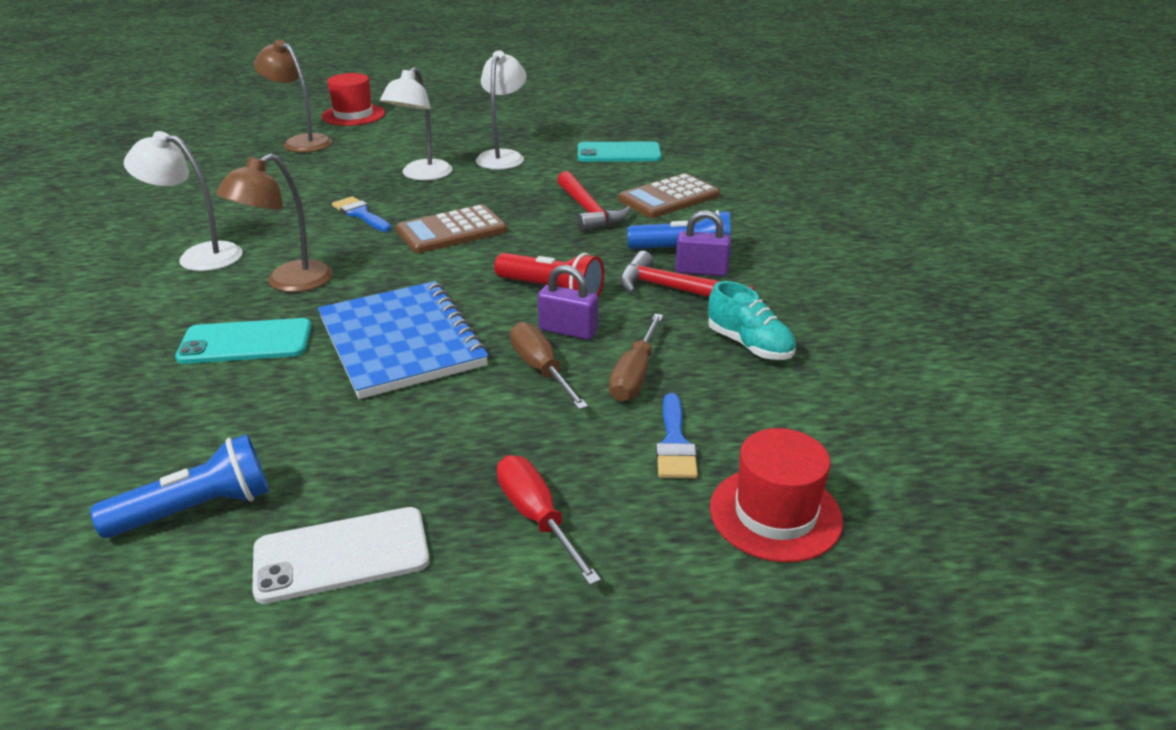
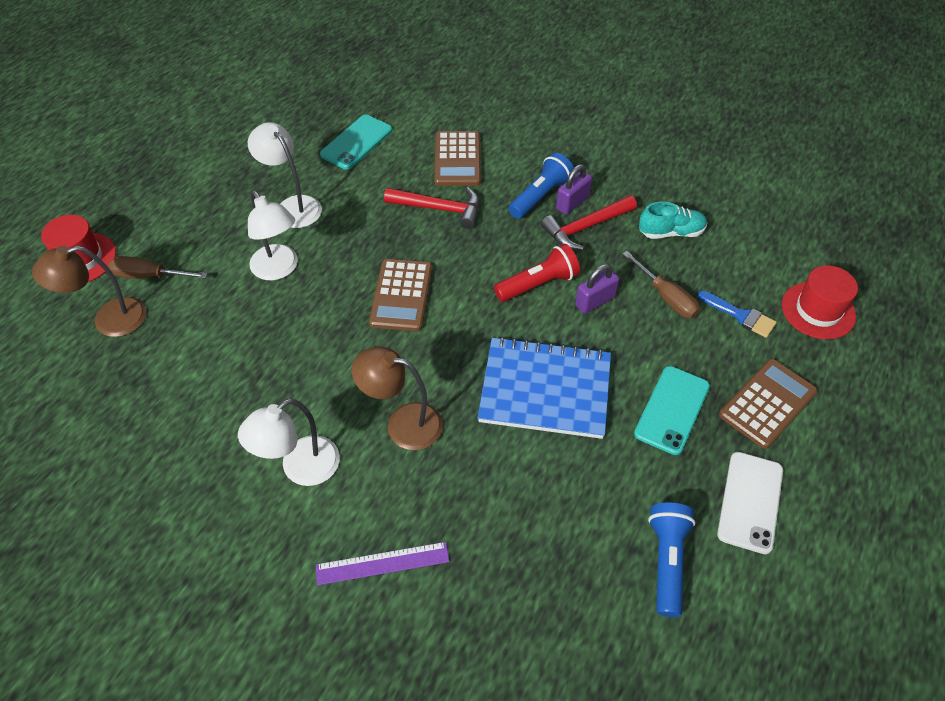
camera: 55 degrees left, 20 degrees up
(108, 327) = (382, 563): none -> purple ruler
(246, 342) = (477, 478): turquoise phone -> turquoise phone (672, 410)
(288, 283) = (403, 423): brown lamp -> brown lamp turned 120 degrees clockwise
(360, 214) = (318, 337): blue brush -> none
(537, 517) = (767, 403): red screwdriver -> brown calculator
(541, 369) = (630, 335): brown screwdriver -> brown screwdriver (149, 276)

